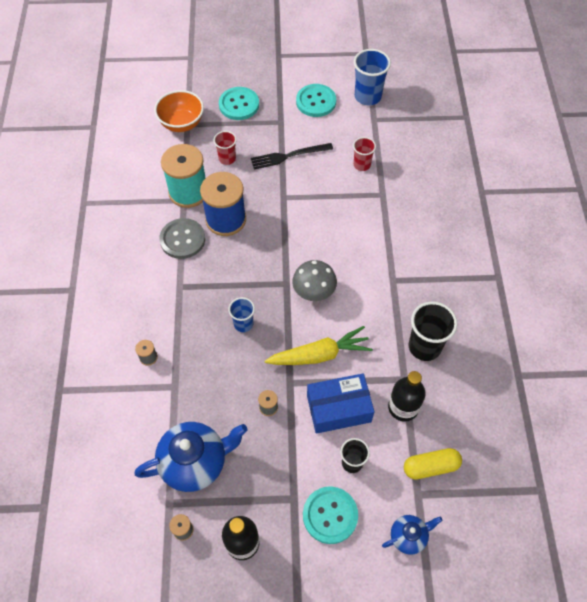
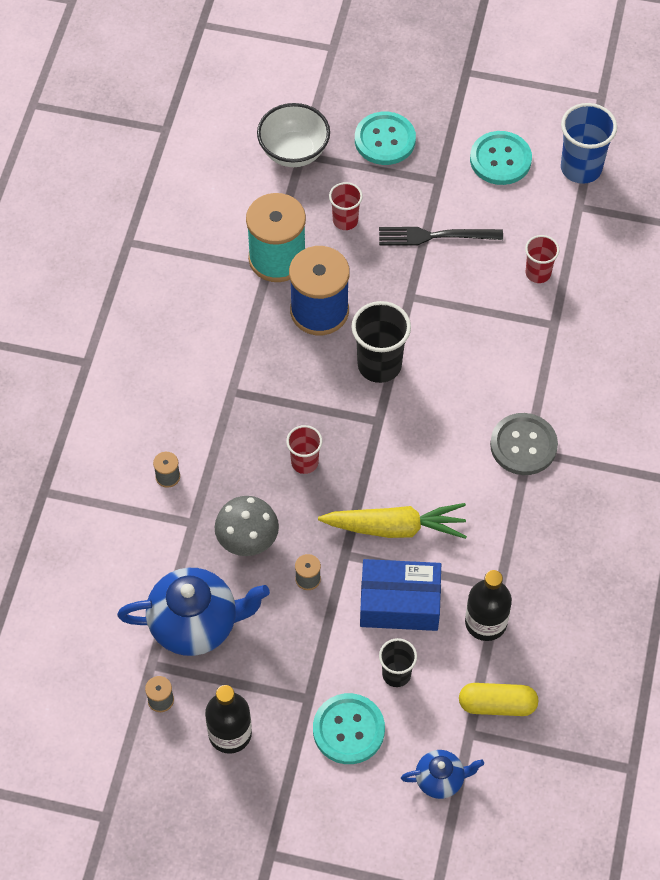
camera: 15 degrees right, 0 degrees up
(182, 123) = (294, 152): orange bowl -> white bowl
(182, 239) = (252, 326): grey button -> grey button (523, 445)
(243, 324) = (304, 462): blue cup -> red cup
(314, 292) = (413, 442): grey mushroom -> grey mushroom (247, 540)
(424, 346) = (541, 551): black cup -> black cup (379, 365)

